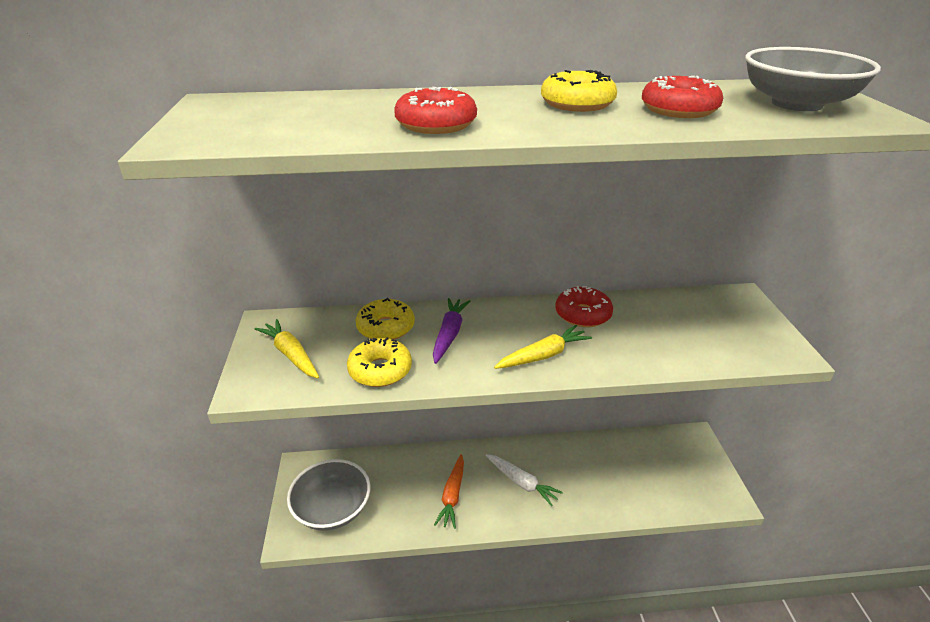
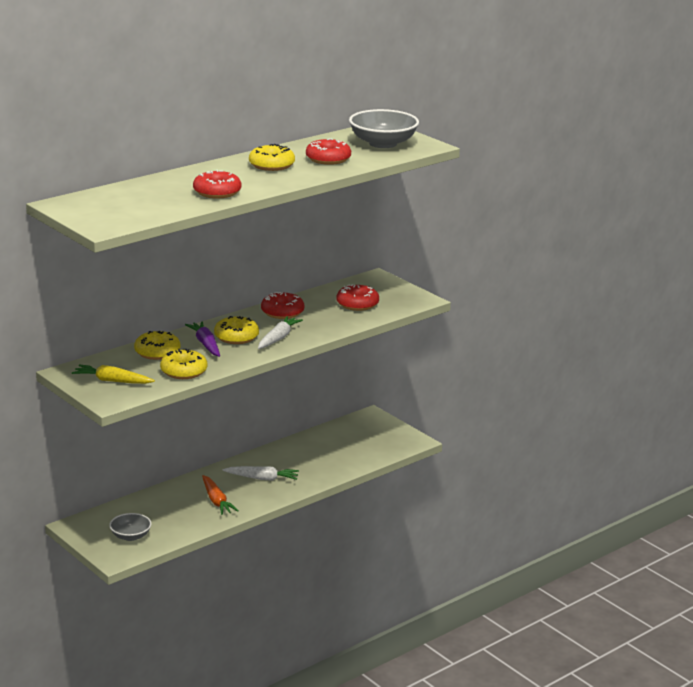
camera: 35 degrees left, 10 degrees down
(332, 509) = (130, 536): grey bowl -> grey bowl, size x0.58
(495, 335) = (236, 337): none -> yellow donut
(543, 355) = (278, 338): yellow carrot -> white carrot
(690, 332) = (357, 304): none -> red donut

